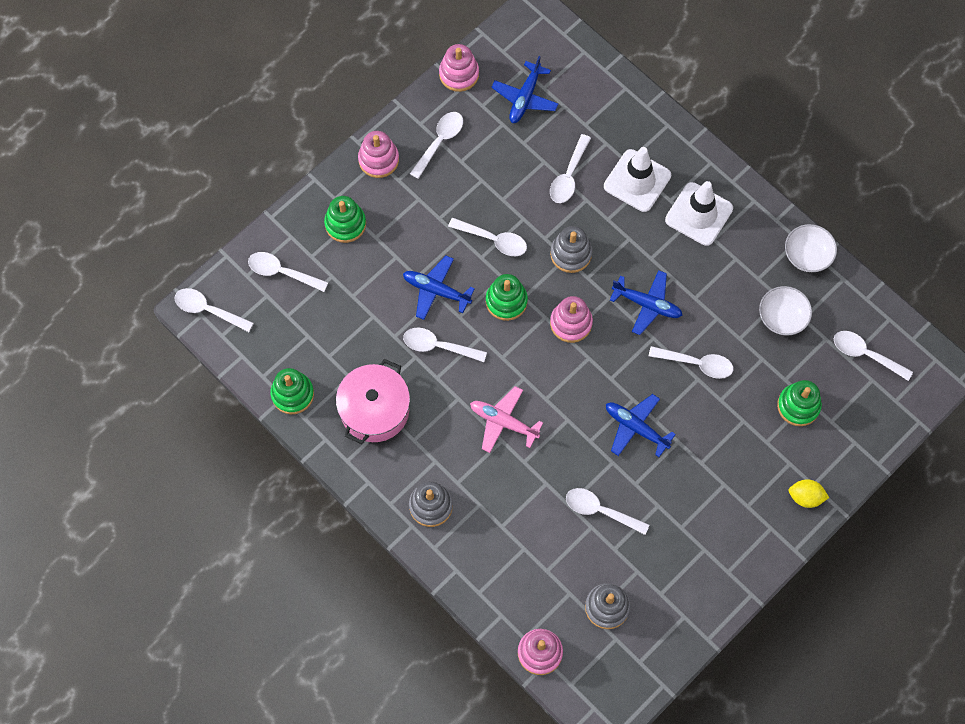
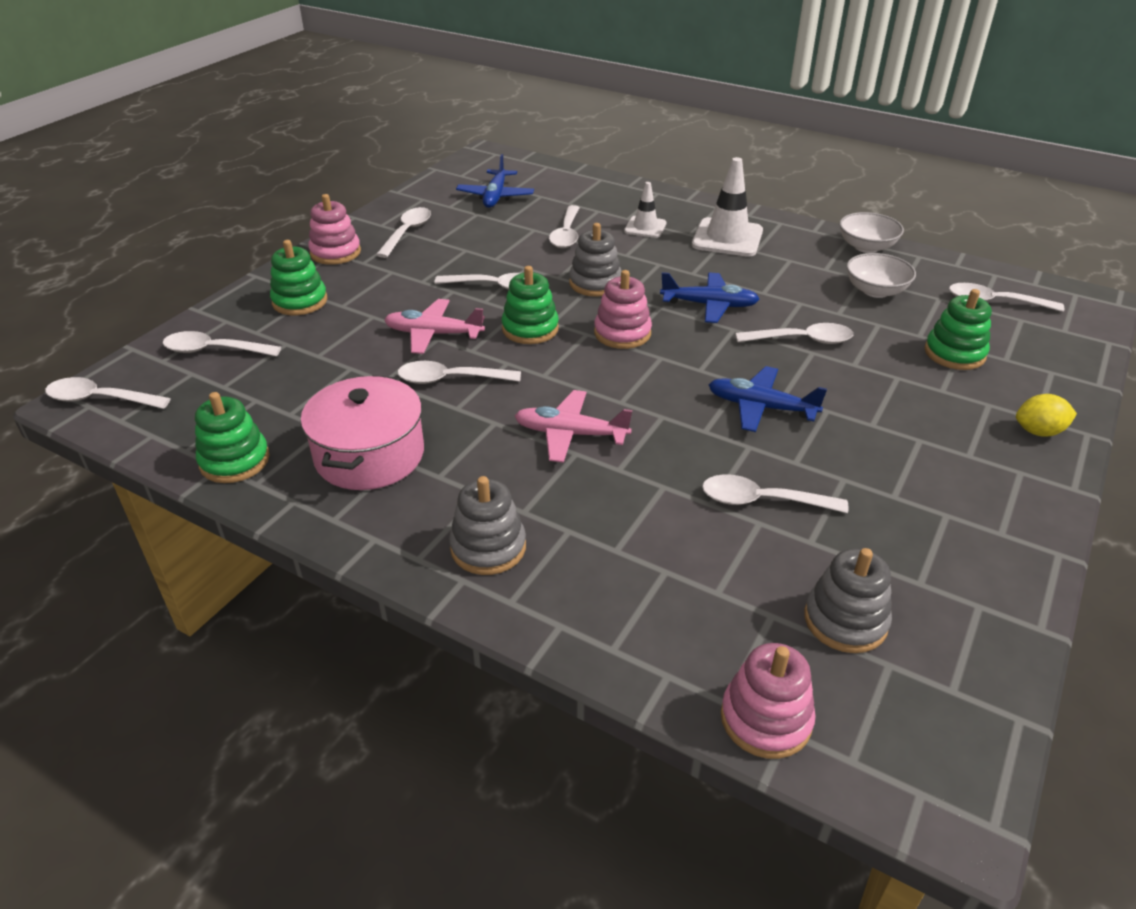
camera: 15 degrees left, 30 degrees down
(436, 290) = (433, 334): blue plane -> pink plane
(459, 74) = (417, 192): pink stacking toy -> none
(637, 181) = (645, 227): white traffic cone -> white traffic cone, size x0.59

